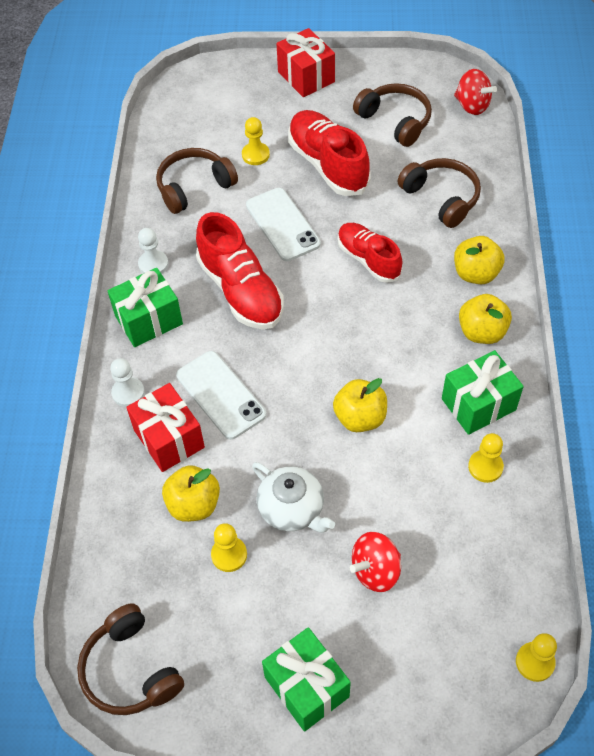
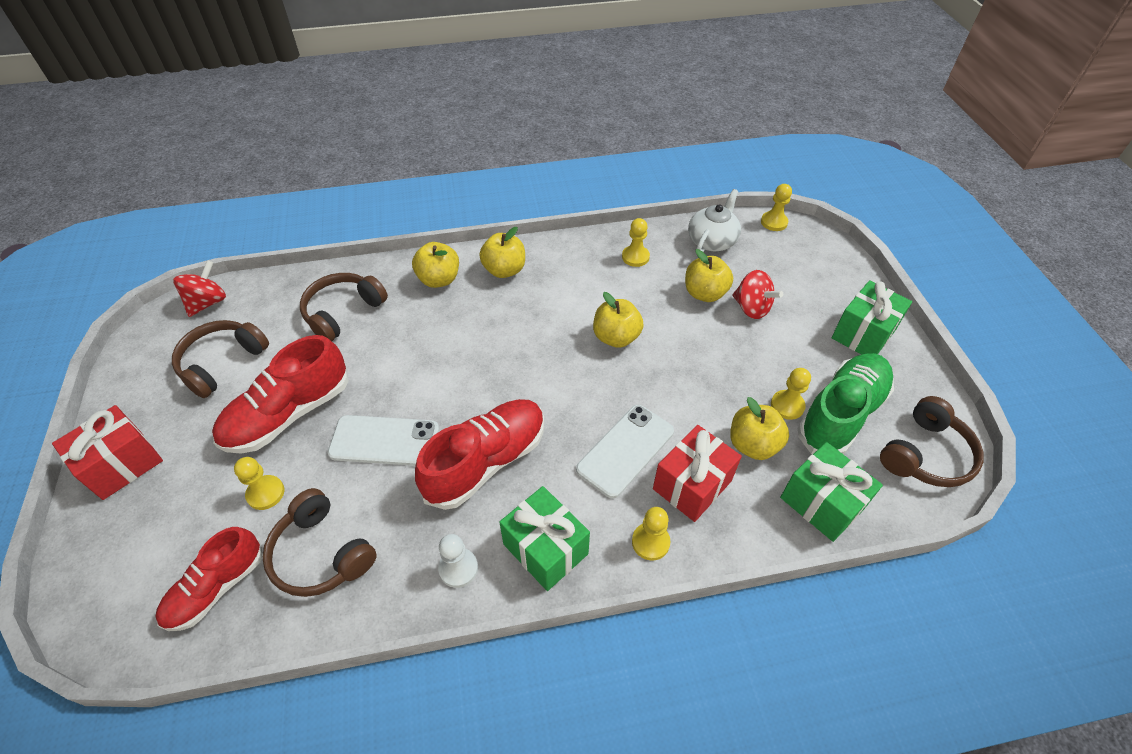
camera: 105 degrees left, 5 degrees down
(128, 393) = (650, 542): white pawn -> yellow pawn
(203, 605) = (841, 414): none -> green shoe
(282, 224) = (384, 441): white phone -> white phone turned 45 degrees clockwise
(292, 509) = (723, 369): white teapot -> white teapot (712, 240)
(368, 259) = (429, 357): red shoe -> red shoe (217, 588)
(409, 526) = (704, 293): none -> yellow apple
(478, 404) = (579, 266): green gift -> green gift (821, 503)

